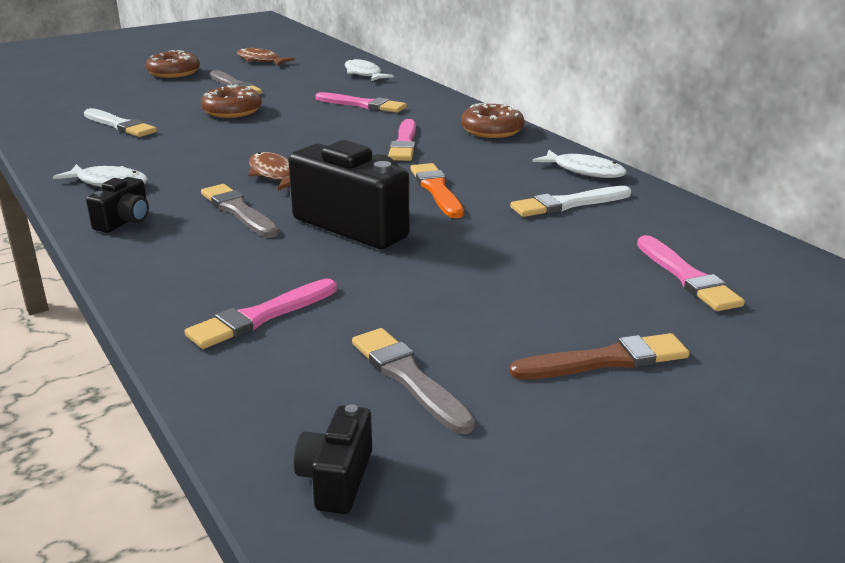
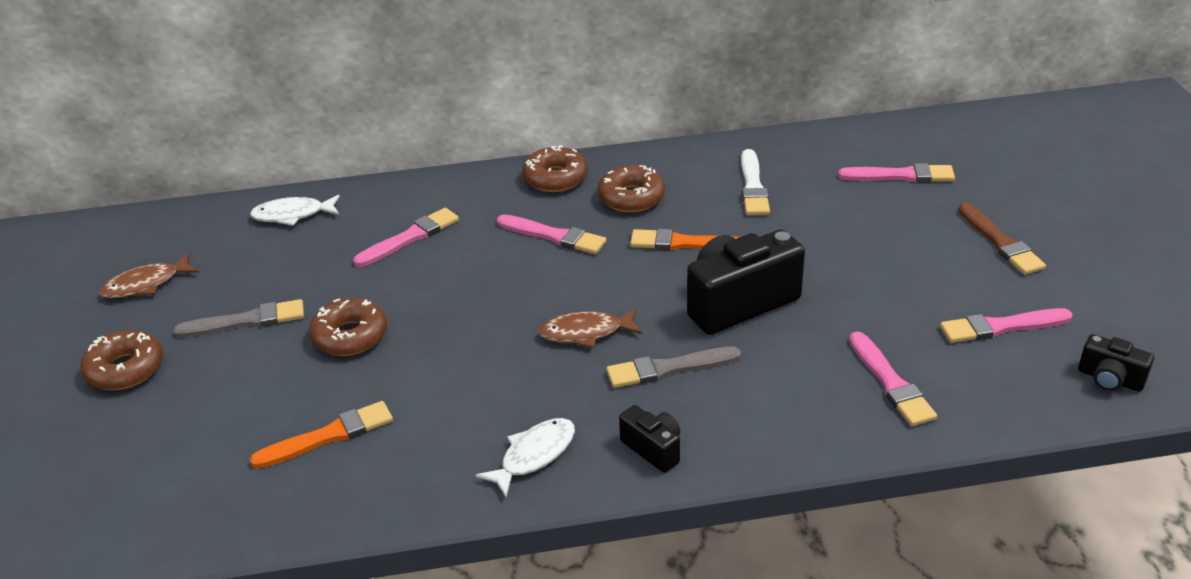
camera: 65 degrees left, 10 degrees up
(120, 125) = (328, 436): white brush -> orange brush
(409, 378) = (1001, 327): grey brush -> pink brush
(491, 159) = (631, 197): none -> brown donut
(584, 171) = (689, 159): white fish -> none
(605, 360) = (1000, 242): brown brush -> brown brush turned 150 degrees clockwise

